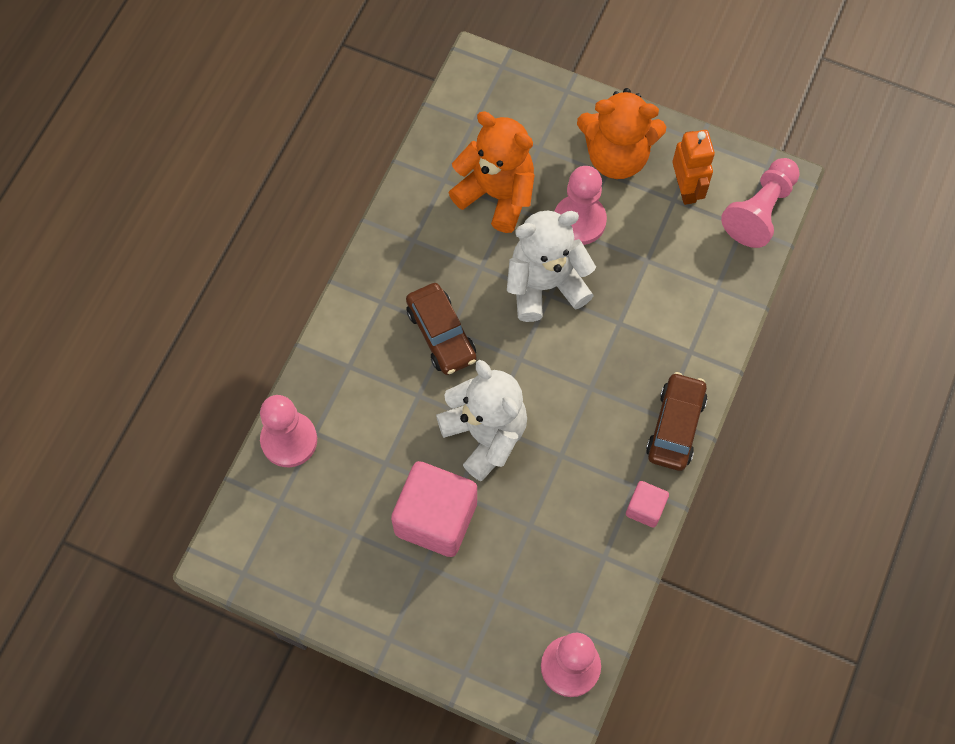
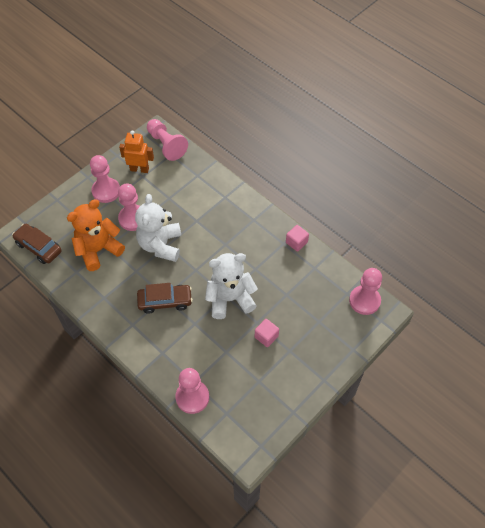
camera: 70 degrees left, 10 degrees down
(436, 518) = (266, 336): pink cube -> pink cube, size x0.49
(616, 156) = (106, 191): orange teddy bear -> pink pawn
(675, 426) = (260, 216): brown car -> brown car (38, 247)

